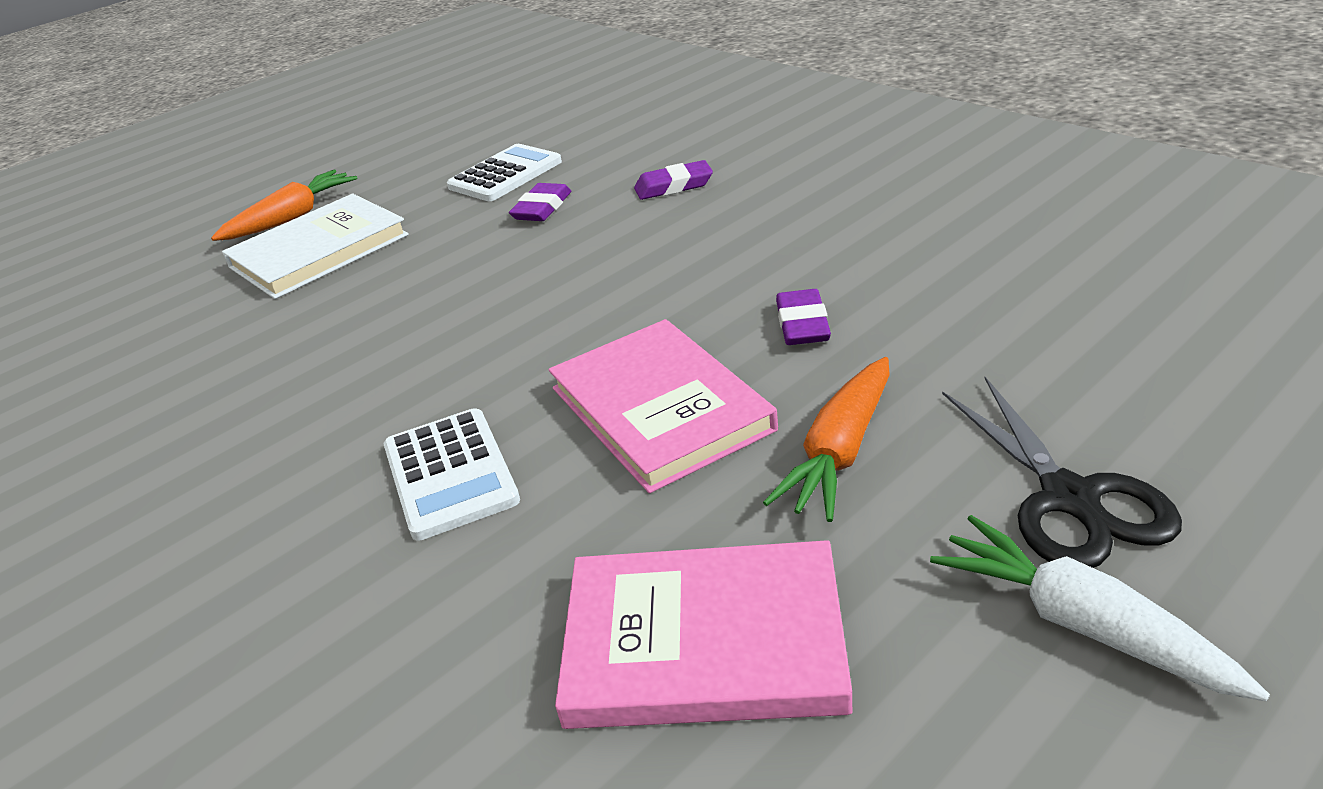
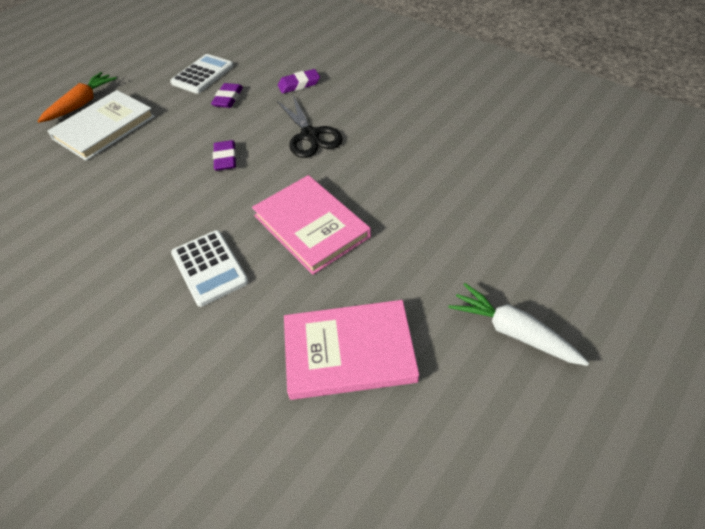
camera: 10 degrees left, 15 degrees up
(802, 324) = (376, 173): purple eraser -> purple eraser (225, 158)
(839, 453) = (401, 248): orange carrot -> none
(1069, 498) = (506, 268): black scissors -> black scissors (310, 135)

